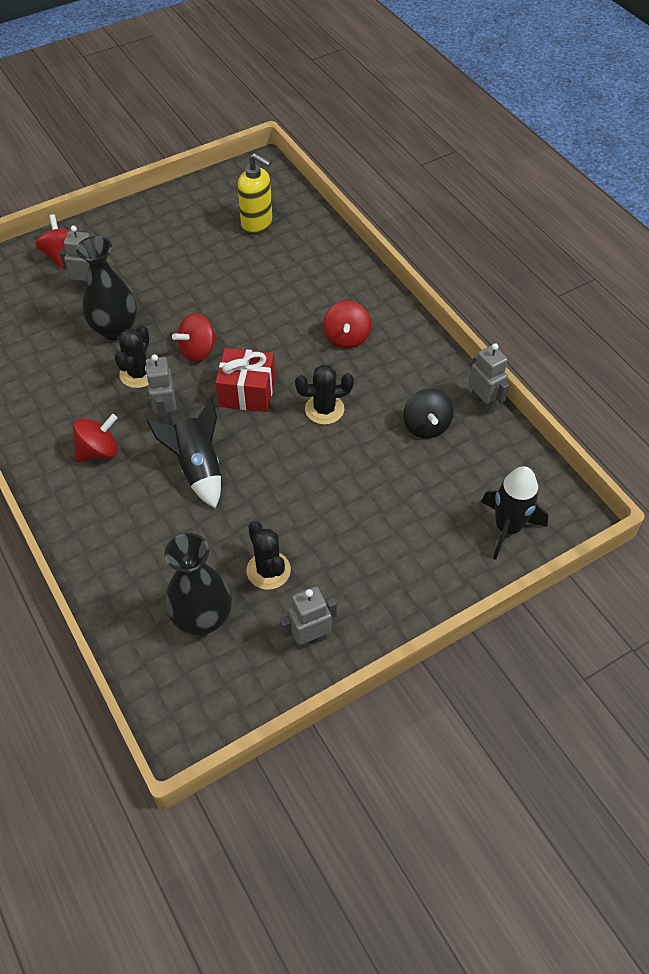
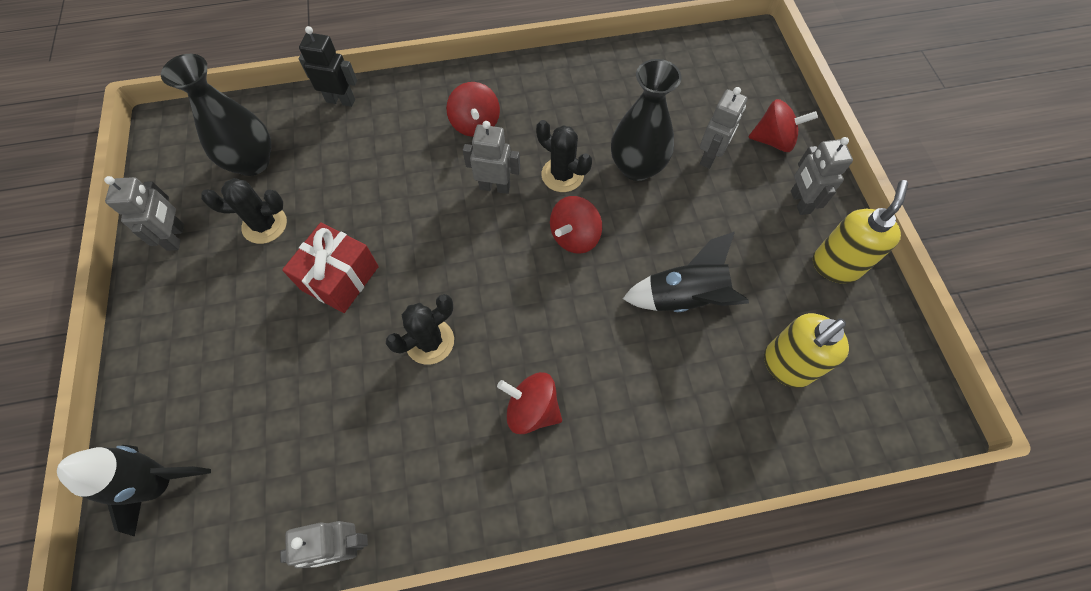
camera: 110 degrees right, 10 degrees up
(99, 575) = (341, 100): none -> black robot
(120, 235) = (799, 202): none -> grey robot
(170, 212) = (835, 266): none -> yellow soap dispenser
(197, 468) = (414, 197): black rocket -> black rocket (684, 298)
(198, 351) = (574, 236): red spinning top -> red spinning top turned 120 degrees counterclockwise
(247, 392) = (492, 269): red gift -> red gift (340, 278)
(324, 409) = (430, 341): black cactus -> black cactus turned 45 degrees clockwise
(426, 426) = (347, 451): black spinning top -> none

